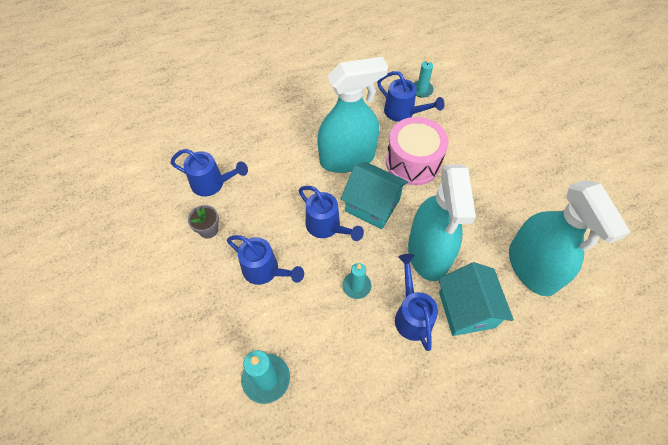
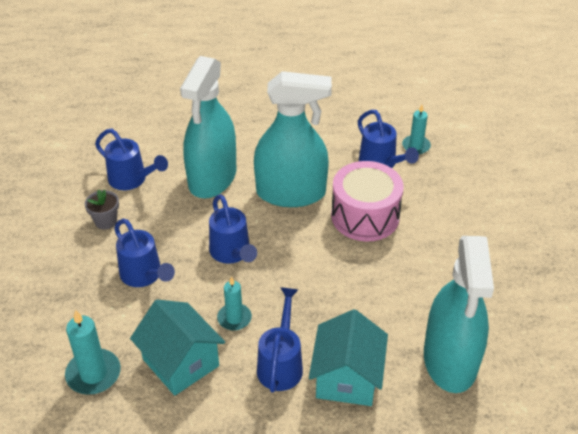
camera: 20 degrees right, 15 degrees down
(372, 205) = (294, 246): turquoise house -> turquoise house (181, 362)
(428, 252) = (333, 310): turquoise spray bottle -> turquoise spray bottle (212, 178)

